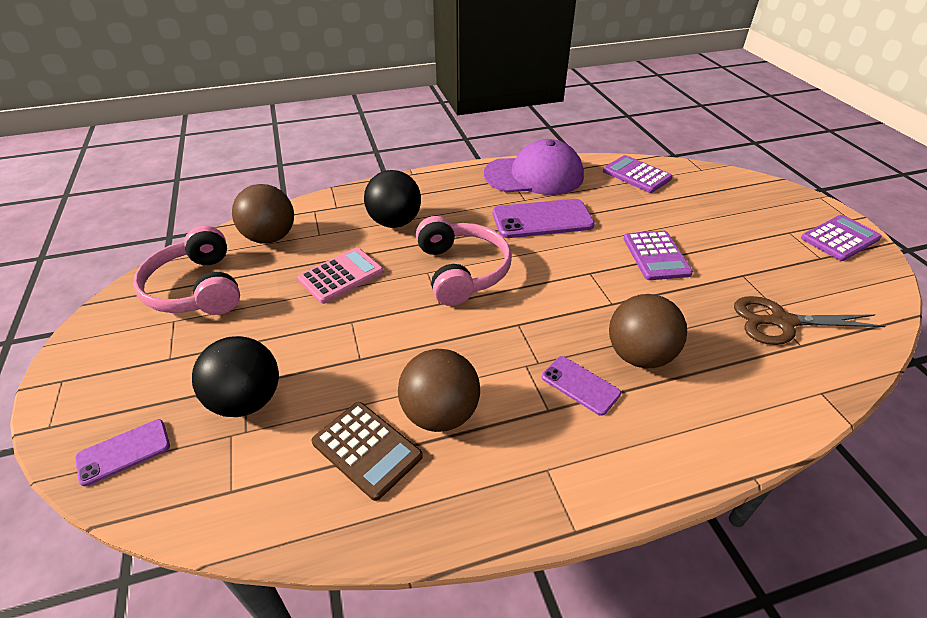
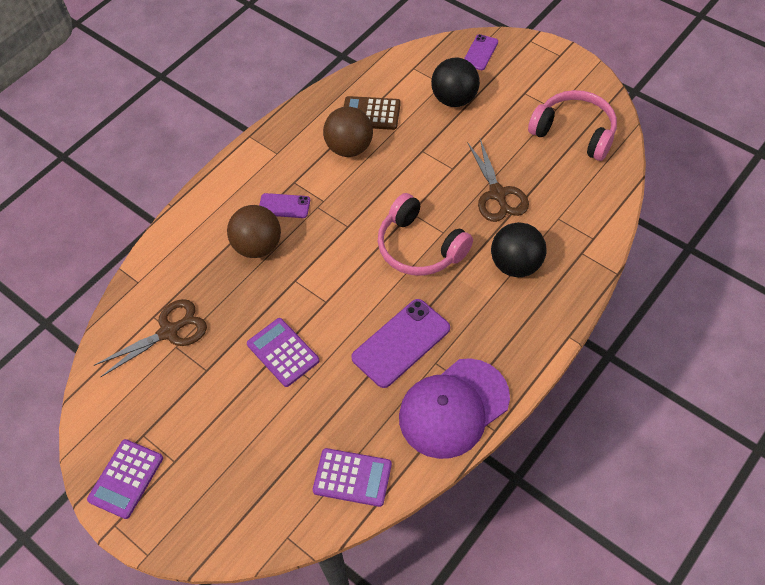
camera: 150 degrees right, 15 degrees up
(270, 237) = (588, 194): brown ball -> none
(341, 276) = (497, 194): pink calculator -> brown scissors

